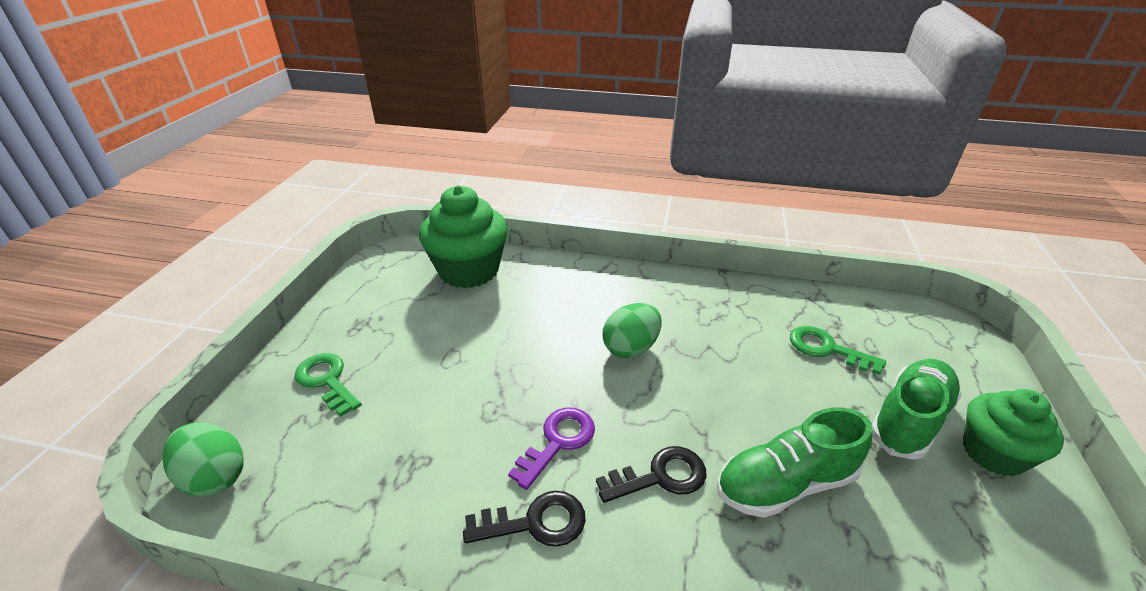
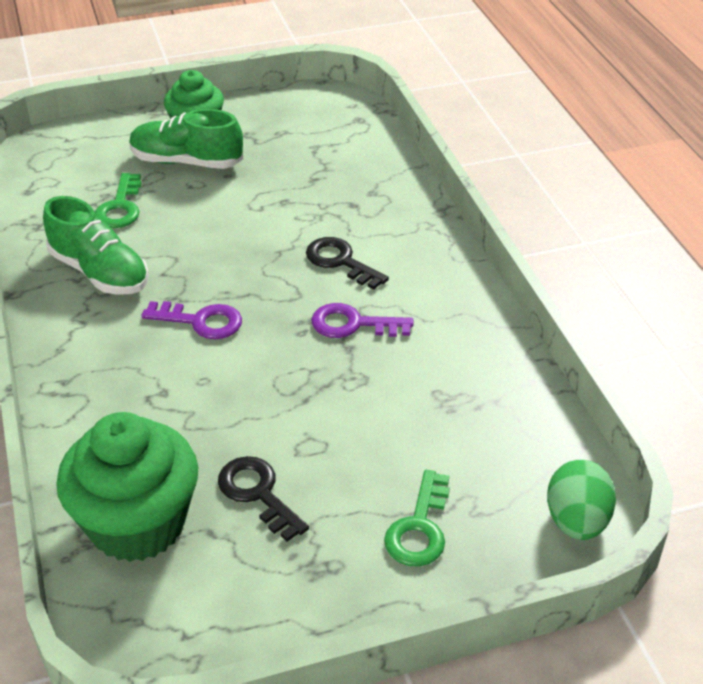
camera: 120 degrees left, 5 degrees up
(535, 522) = (432, 307): black key -> black key (258, 493)
(631, 348) = (201, 321): green egg -> purple key
(785, 484) = (298, 206): green shoe -> green shoe (100, 272)

